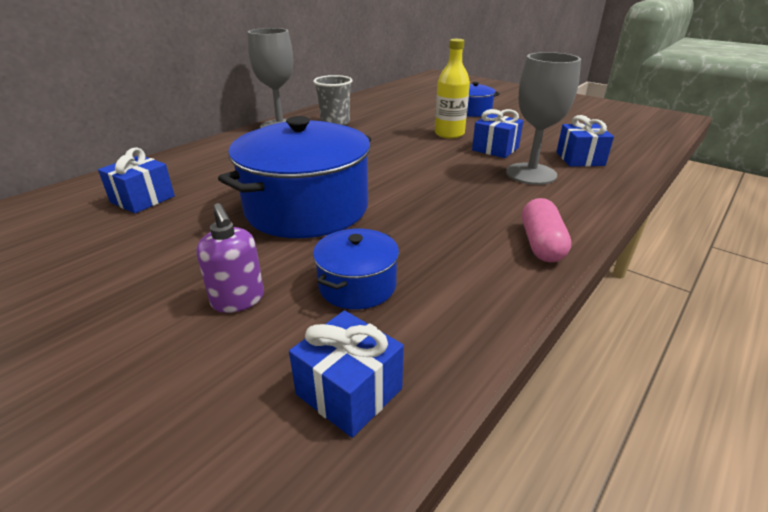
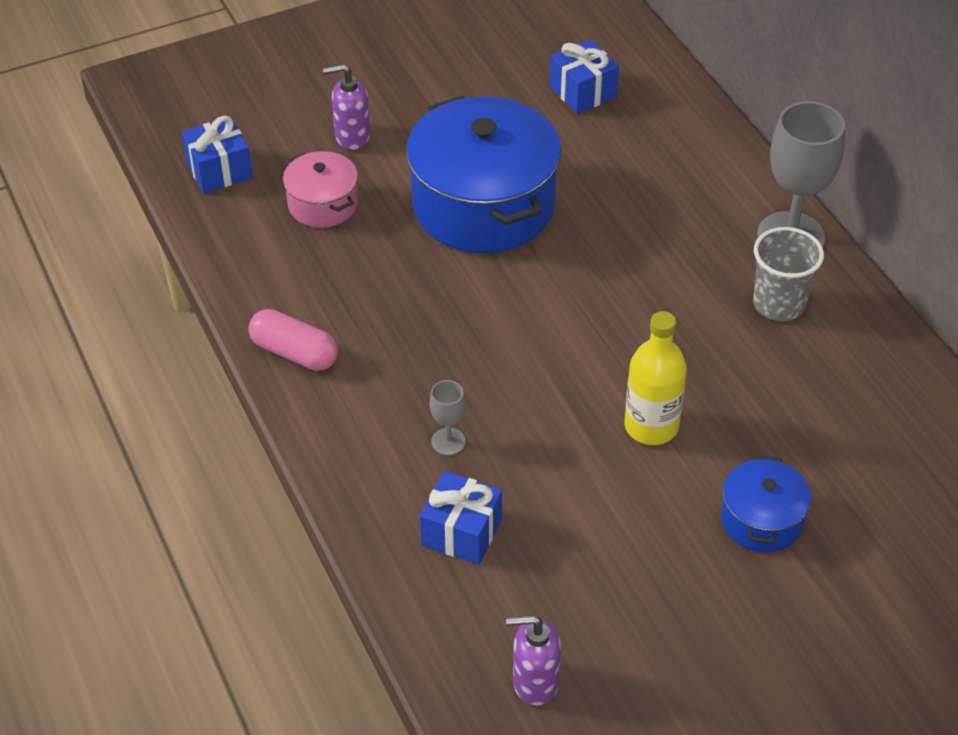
camera: 115 degrees right, 15 degrees up
(357, 285) = (323, 204): blue pot -> pink pot
(495, 149) = (555, 451): blue gift -> none
(531, 174) = (448, 441): grey goblet -> grey goblet, size x0.46
(621, 132) = (535, 682): none -> purple soap dispenser

